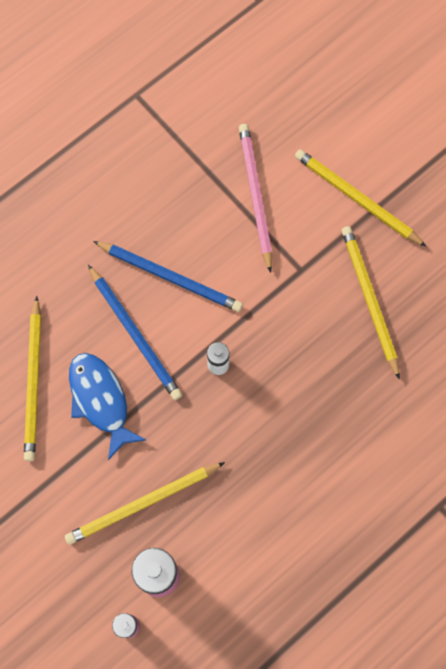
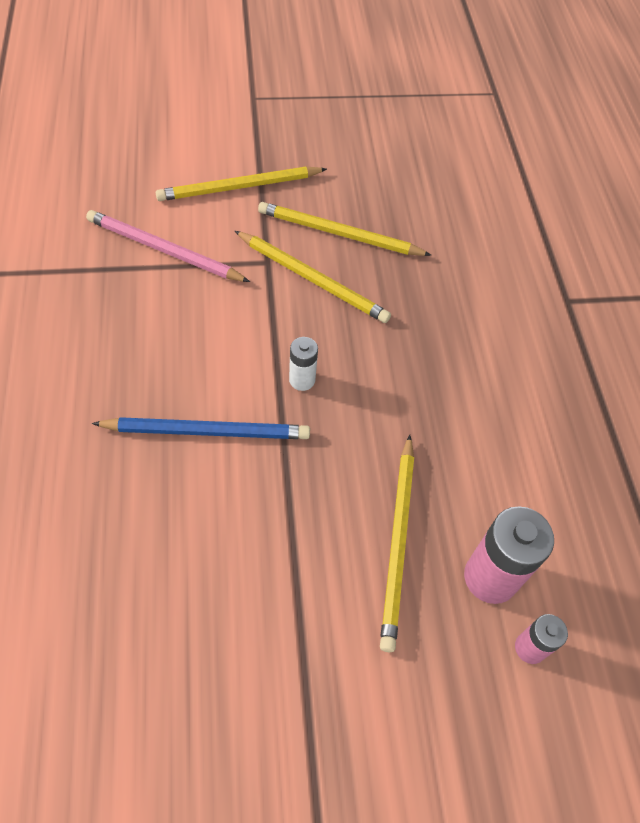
camera: 60 degrees left, 15 degrees down
(34, 382) = (170, 566): yellow pencil -> yellow pencil (313, 279)
(100, 400) = (250, 510): blue fish -> none
(170, 277) = (176, 363): blue pencil -> none

